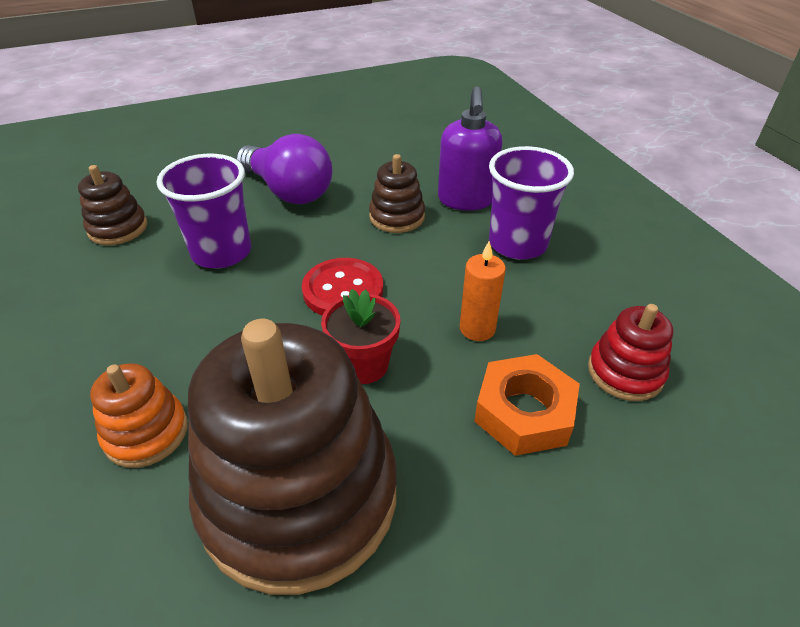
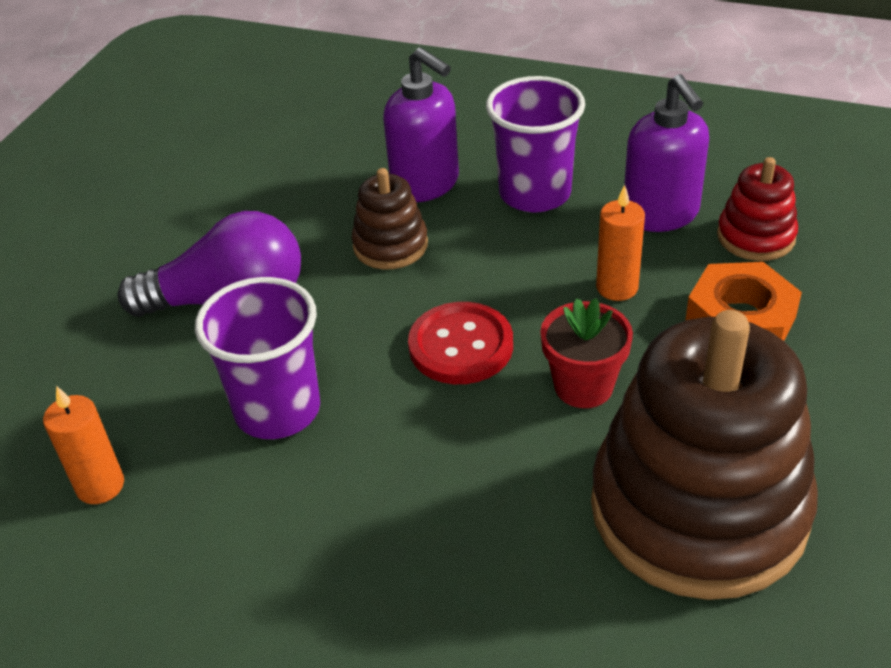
camera: 45 degrees left, 0 degrees up
(118, 228) = (100, 486): brown stacking toy -> orange candle
(146, 433) = (511, 592): orange stacking toy -> none
(578, 310) = (661, 214): none -> purple soap dispenser

